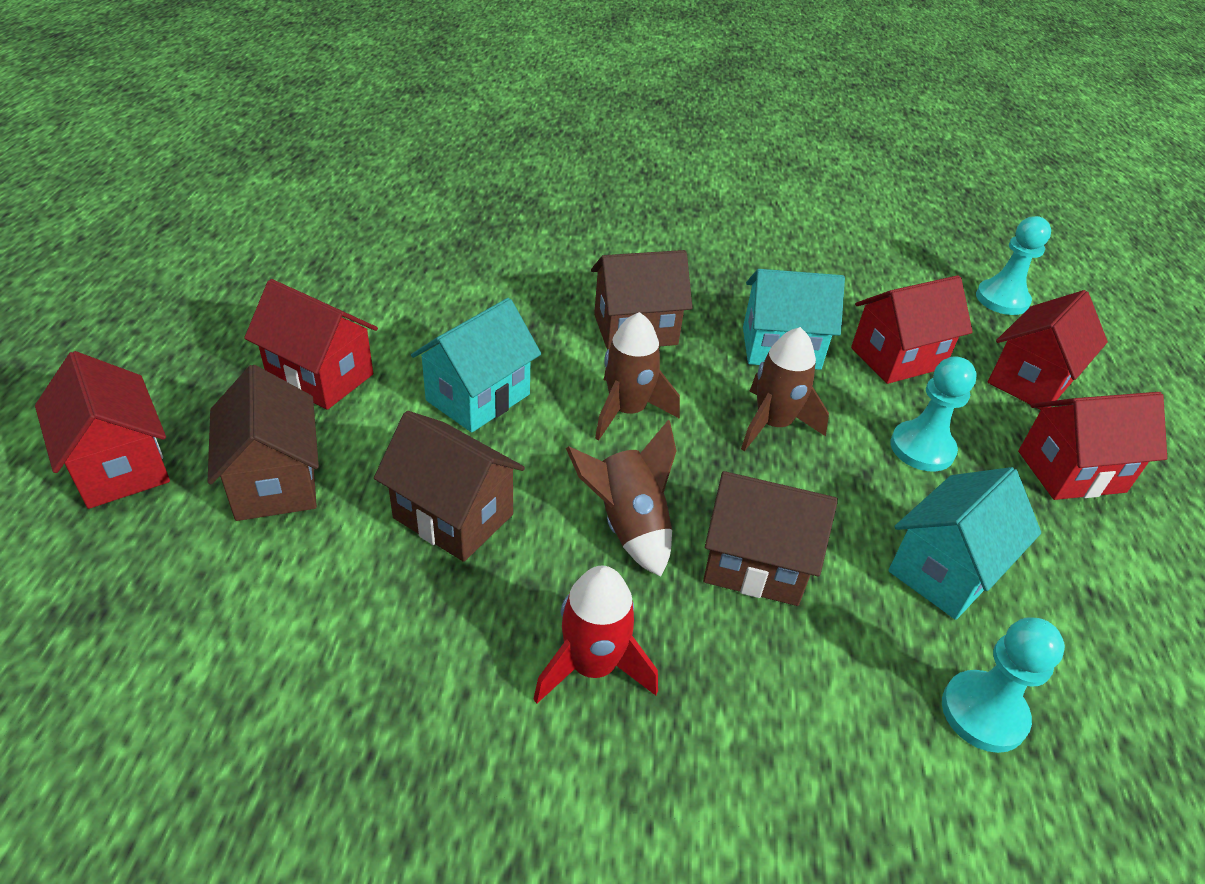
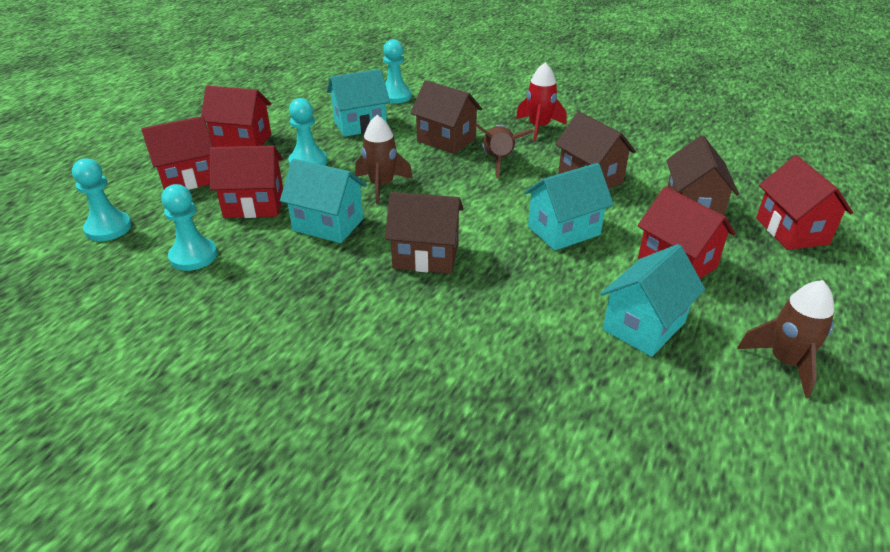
camera: 155 degrees left, 5 degrees down
(370, 296) = (644, 326): none -> turquoise house
(627, 411) = (467, 207): brown rocket -> brown rocket (785, 362)
(874, 287) = (193, 256): none -> turquoise pawn

